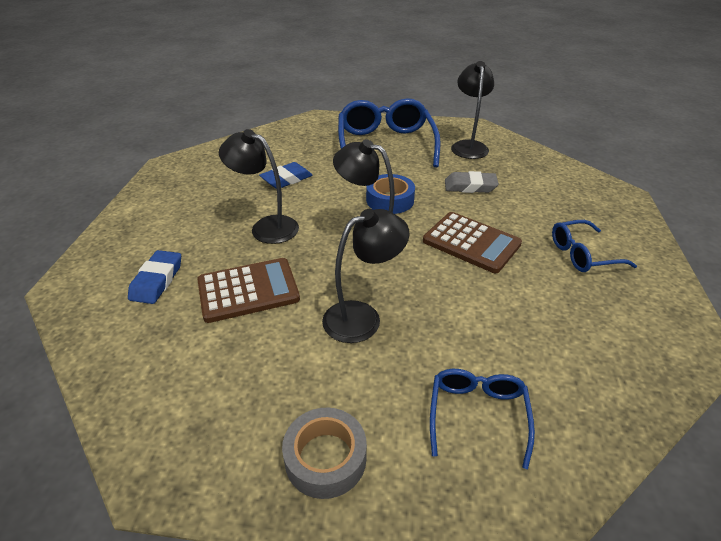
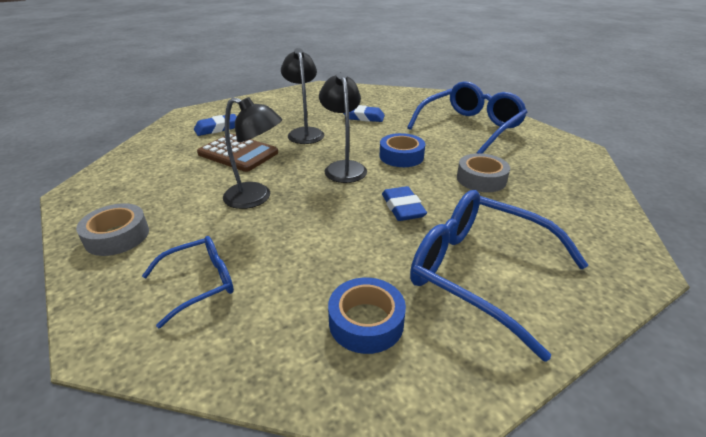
camera: 50 degrees right, 5 degrees down
(468, 146) = (541, 156): black lamp -> none
(470, 186) = (481, 179): grey eraser -> grey tape
(471, 242) = (402, 208): brown calculator -> blue eraser
(582, 254) = (479, 272): blue glasses -> blue glasses, size x1.84
(599, 335) = (366, 322): none -> blue tape

